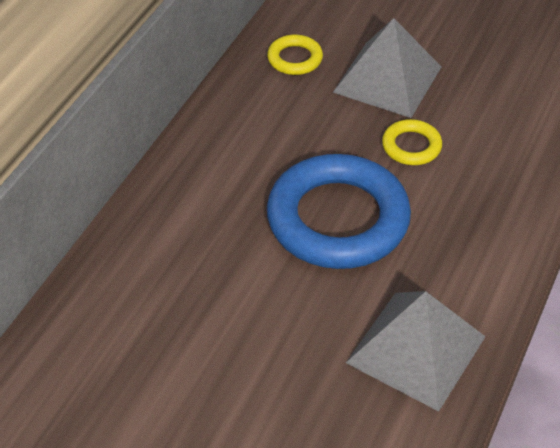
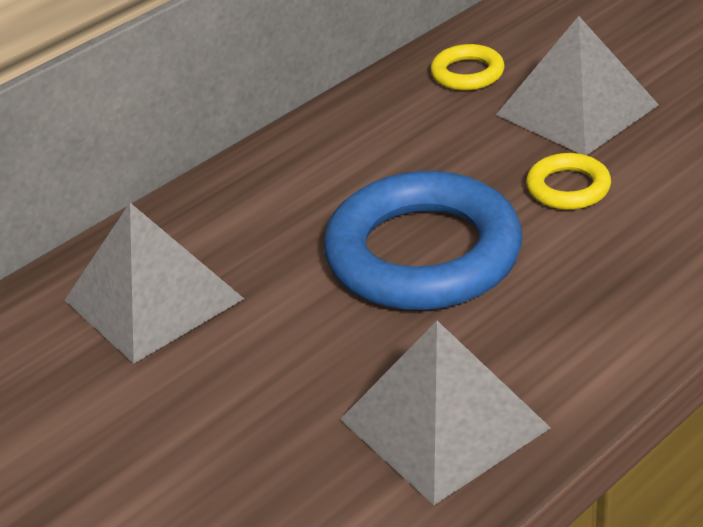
camera: 25 degrees right, 10 degrees down
(159, 296) = (153, 299): none -> grey pyramid

